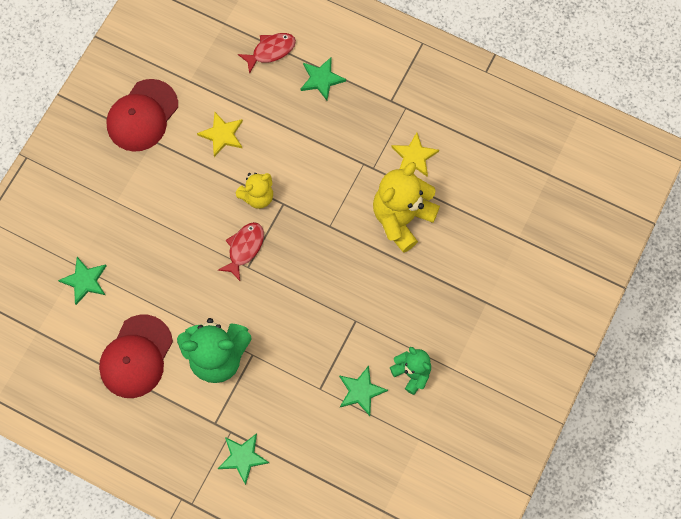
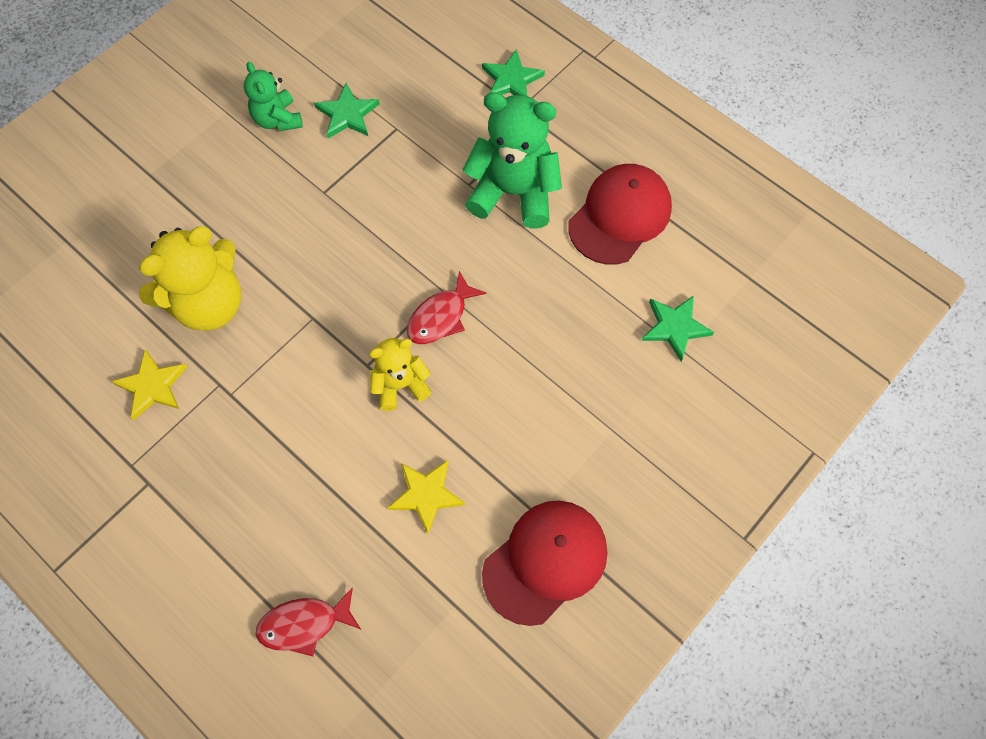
camera: 165 degrees left, 5 degrees down
(321, 79) = (240, 549): green star -> none

